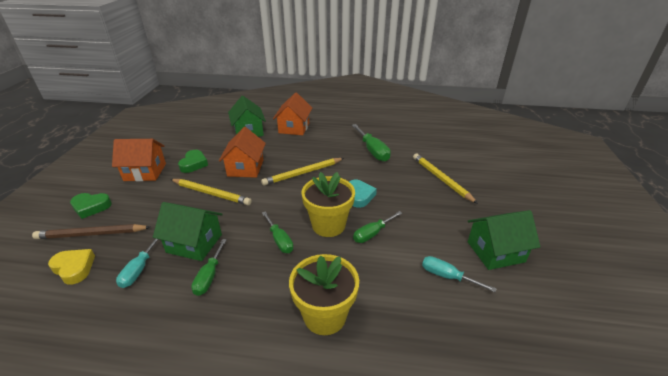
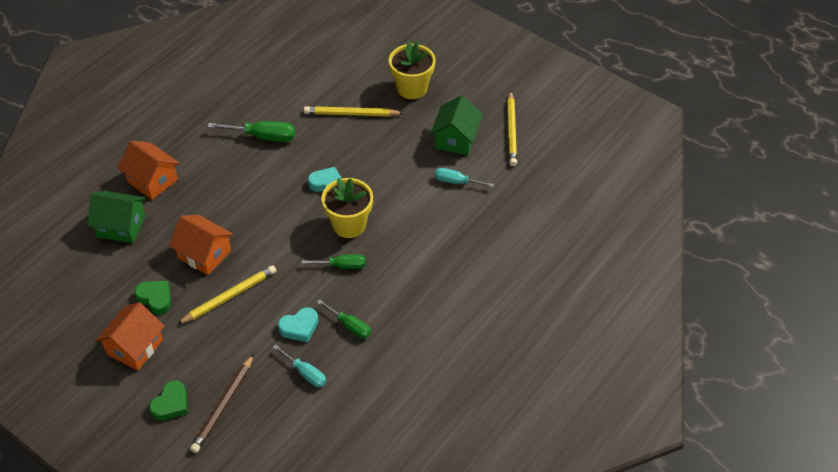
camera: 60 degrees left, 15 degrees up
(74, 268) = (267, 421): yellow heart -> none
(194, 243) = (299, 327): green house -> turquoise heart
(303, 173) = (255, 210): yellow pencil -> yellow pencil (511, 131)
(325, 316) = (439, 268): yellow flower pot -> yellow flower pot (412, 88)
(372, 233) = (382, 201): green screwdriver -> none
(447, 276) = (456, 182): turquoise screwdriver -> turquoise screwdriver turned 45 degrees clockwise

